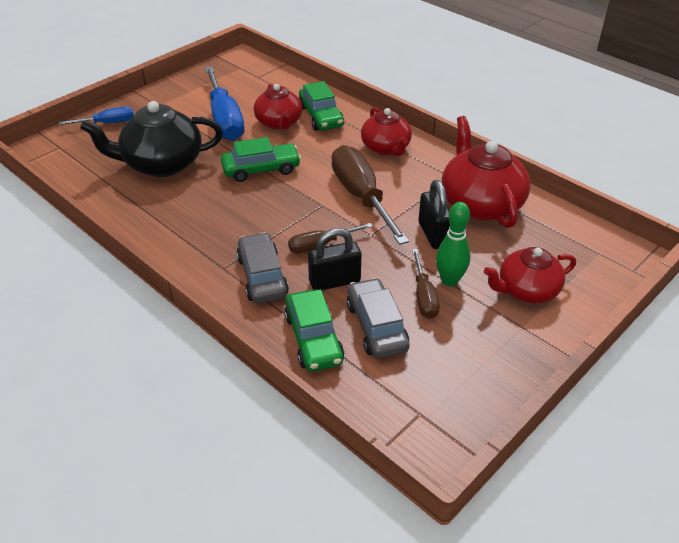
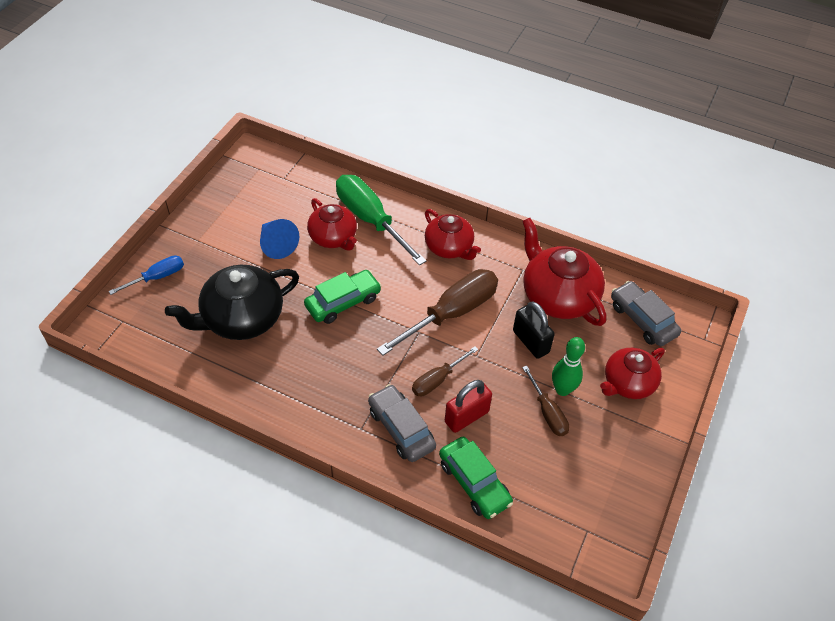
camera: 20 degrees left, 10 degrees up
(224, 119) = (277, 245): blue screwdriver -> blue cone
(321, 116) = (371, 220): green car -> green screwdriver
(334, 281) = (466, 417): black padlock -> red padlock
(362, 197) = (451, 313): brown screwdriver -> brown screwdriver turned 90 degrees clockwise
(376, 326) = (521, 455): grey car -> grey car (642, 319)

